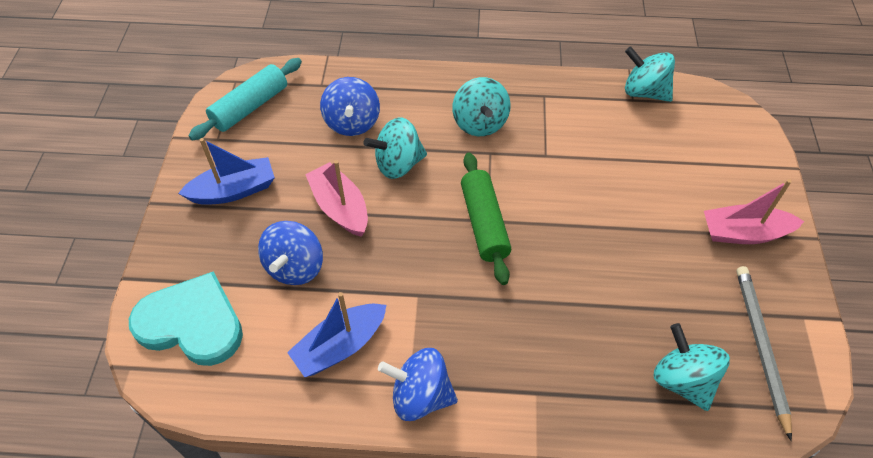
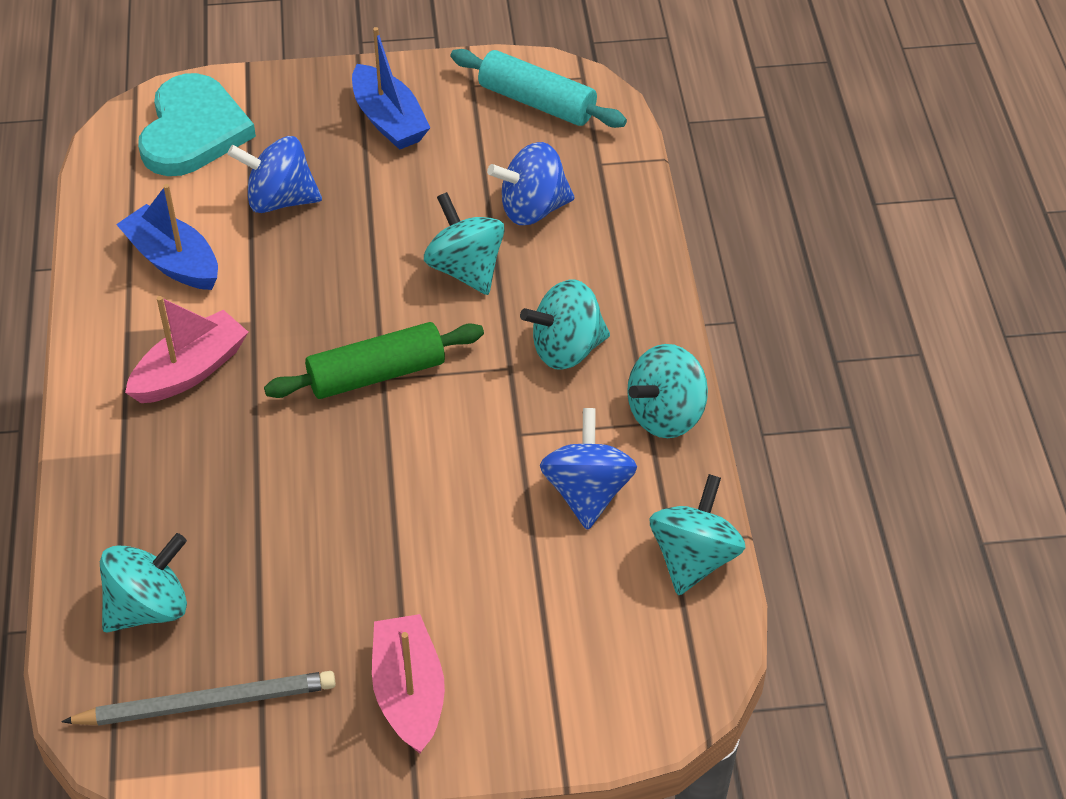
camera: 80 degrees right, 5 degrees down
(340, 207) = (379, 223): pink boat -> pink boat (190, 371)
(420, 396) = (113, 342): blue spinning top -> blue spinning top (587, 492)
(539, 87) = (666, 415): none -> turquoise spinning top

